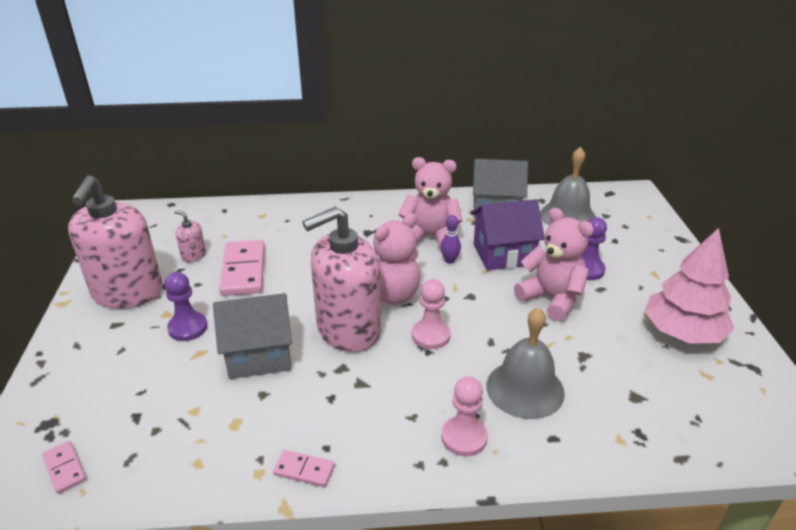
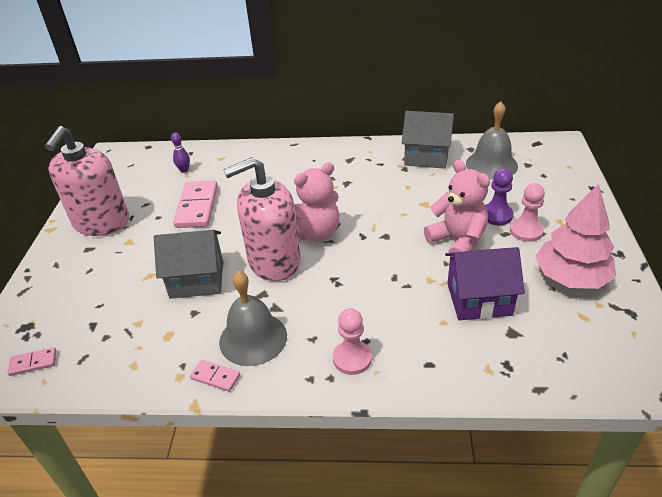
camera: 10 degrees right, 5 degrees up
(64, 468) = (33, 363): pink domino -> pink domino turned 75 degrees counterclockwise
(188, 328) = (144, 254): purple pawn -> none
(193, 255) = (159, 192): pink soap dispenser -> none
(430, 237) = (361, 181): pink teddy bear -> none
(430, 335) = (343, 269): pink pawn -> pink pawn (526, 231)
(449, 260) = (374, 203): purple bowling pin -> purple bowling pin (184, 170)
(503, 254) = (423, 199): purple house -> purple house (479, 299)
(525, 389) = (414, 320): grey bell -> grey bell (253, 338)

